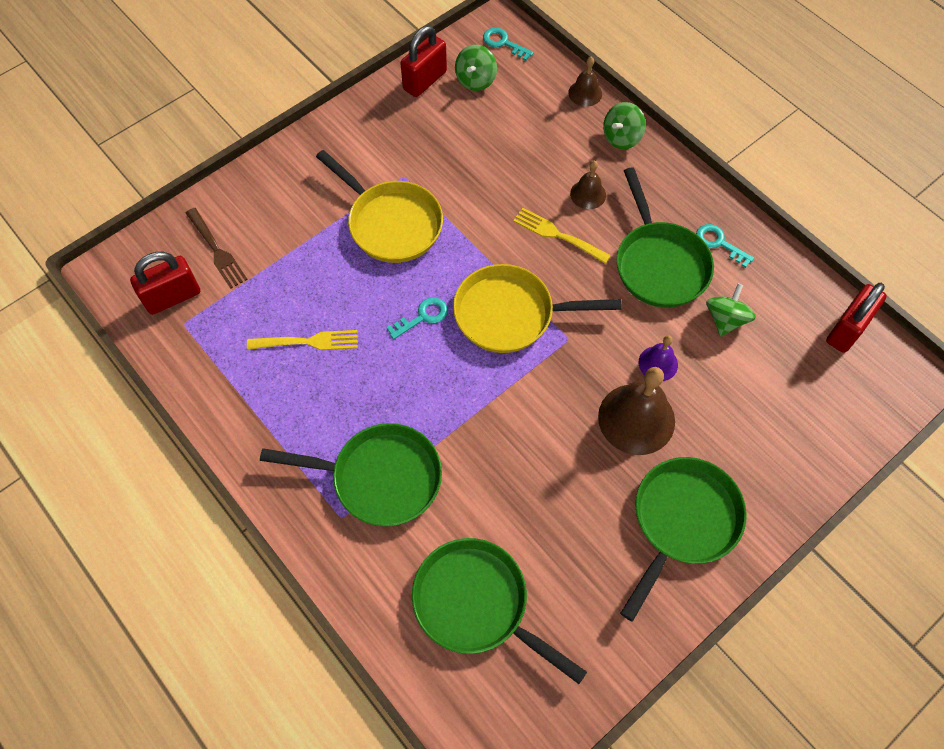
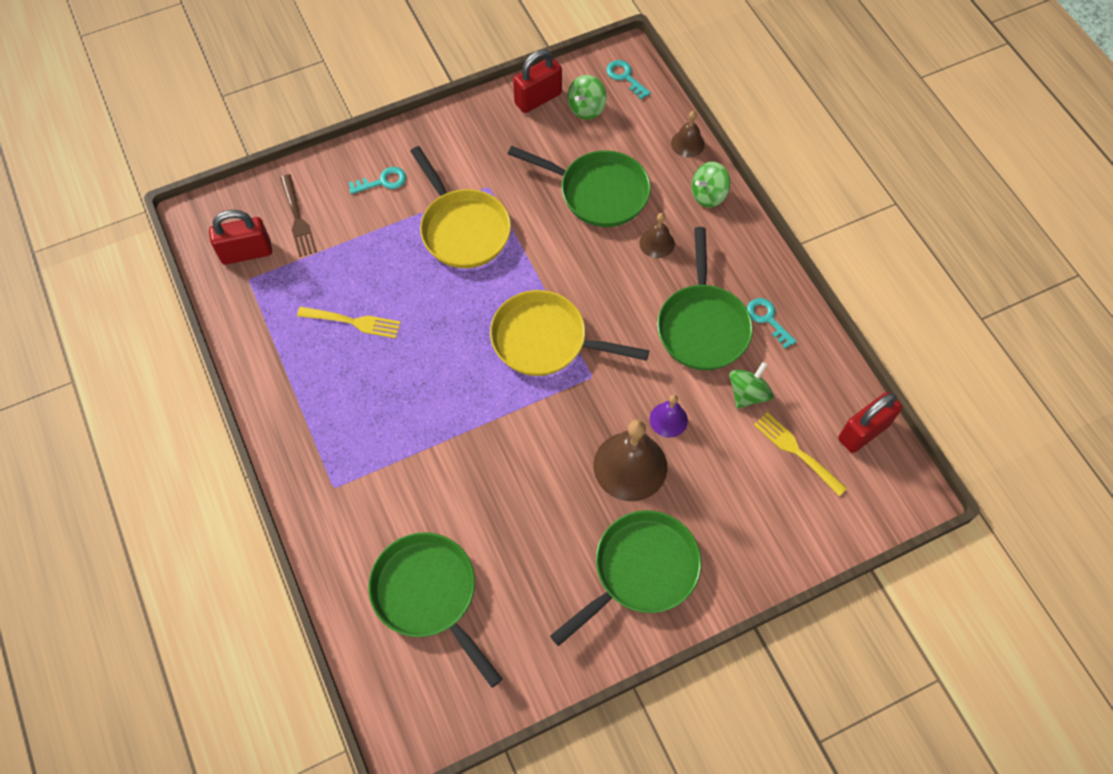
camera: 15 degrees right, 0 degrees up
(380, 478) = (379, 461): green pan -> green pan (598, 192)
(422, 317) = (464, 323): turquoise key -> turquoise key (383, 181)
(558, 235) = (615, 276): yellow fork -> yellow fork (797, 452)

